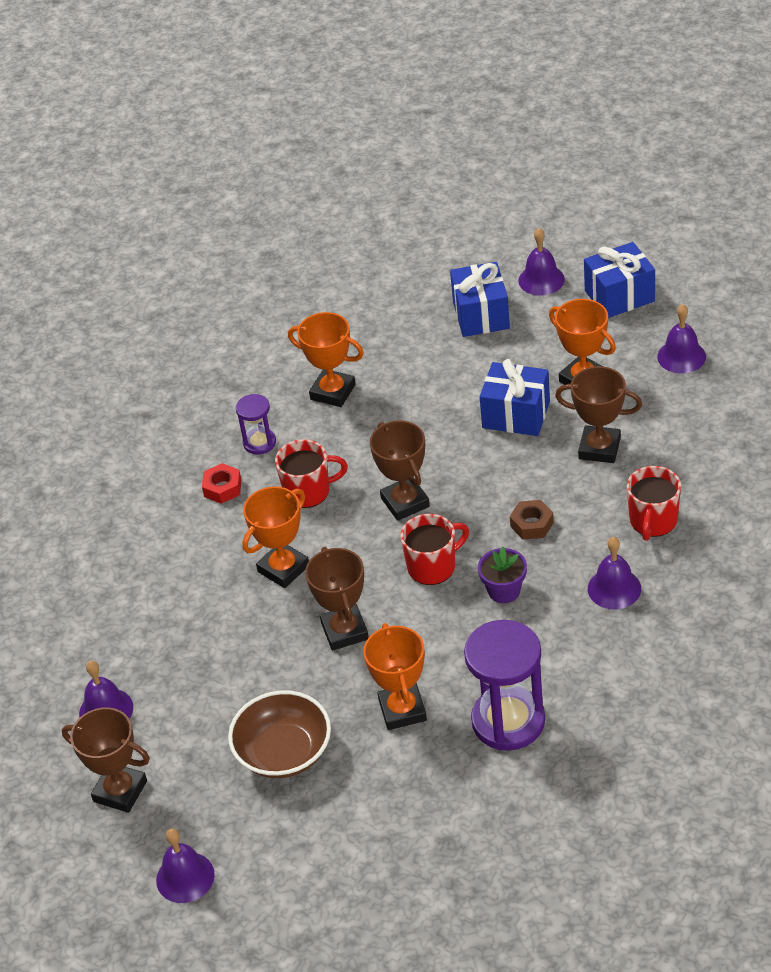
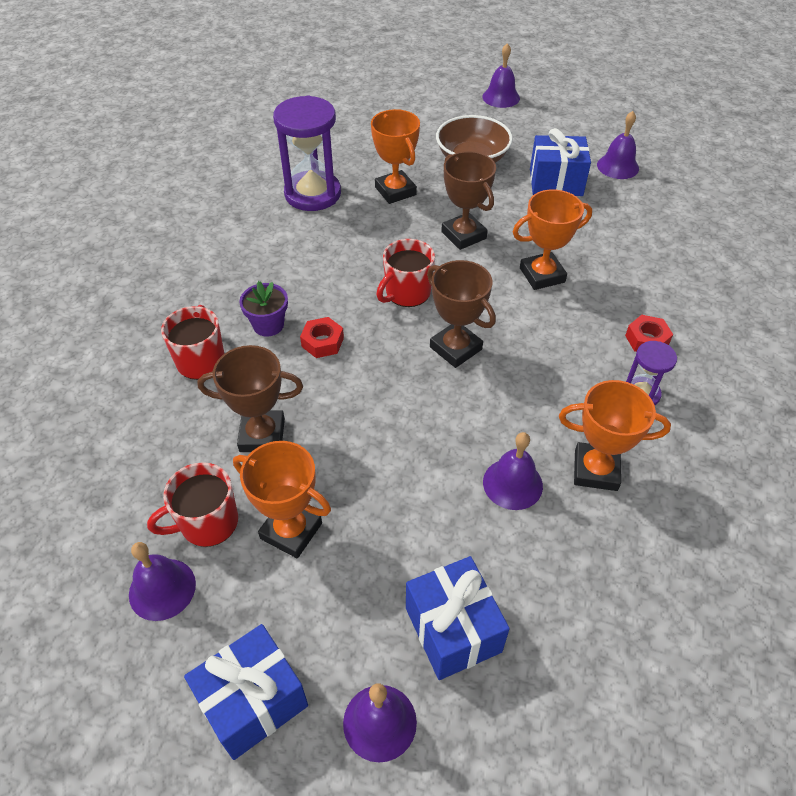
camera: 160 degrees right, 5 degrees up
(120, 791) = (572, 128): brown trophy -> none
(283, 569) = (542, 275): orange trophy -> orange trophy turned 45 degrees clockwise
(308, 491) = (558, 347): red mug -> red mug (207, 523)
(504, 590) = (336, 281): purple flower pot -> purple flower pot (268, 325)
(516, 415) = (365, 467): blue gift -> blue gift (556, 182)
(532, 524) = (322, 342): brown nut -> red nut
(614, 588) = (237, 294): purple bell -> purple bell (512, 483)

